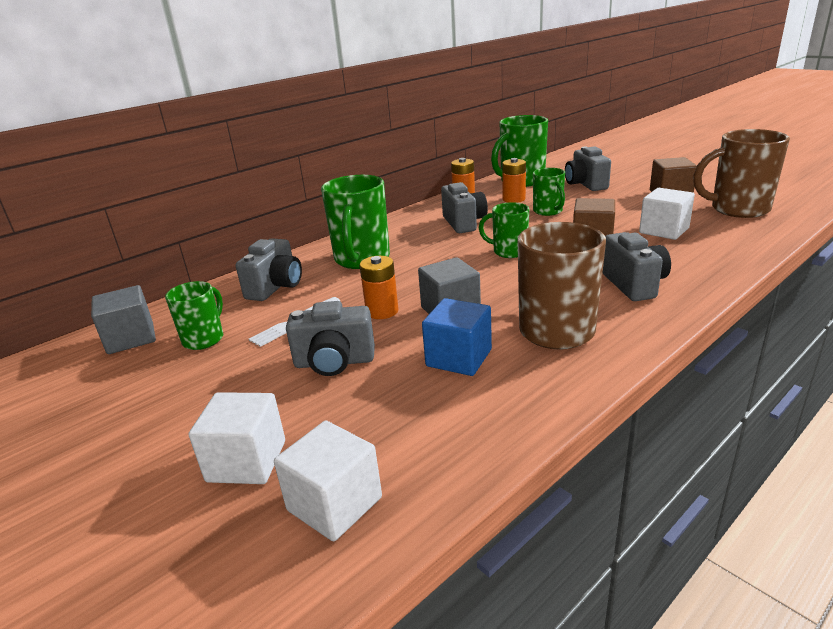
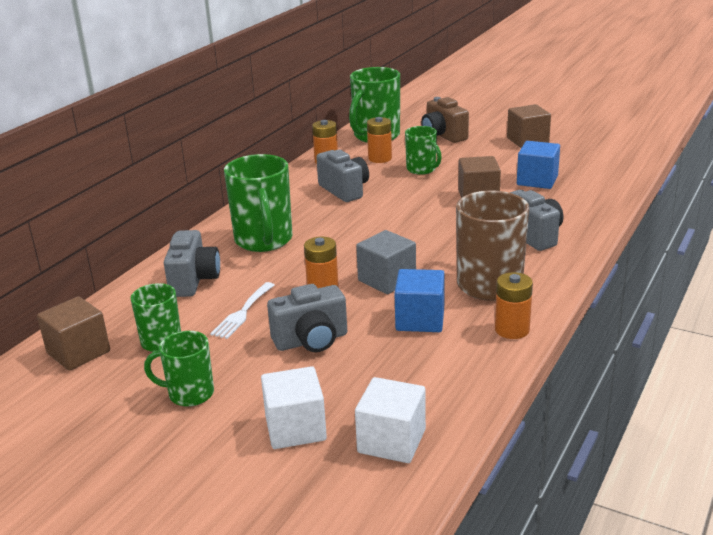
camera: 20 degrees left, 0 degrees up
(131, 338) = (78, 352): grey cube -> brown cube
(508, 251) = (407, 216): green mug -> green mug (189, 394)
(556, 387) = (512, 329): none -> orange battery
(585, 184) = (443, 136): grey camera -> brown camera
(664, 230) = (537, 180): white cube -> blue cube
(737, 209) = (591, 153): brown mug -> none

